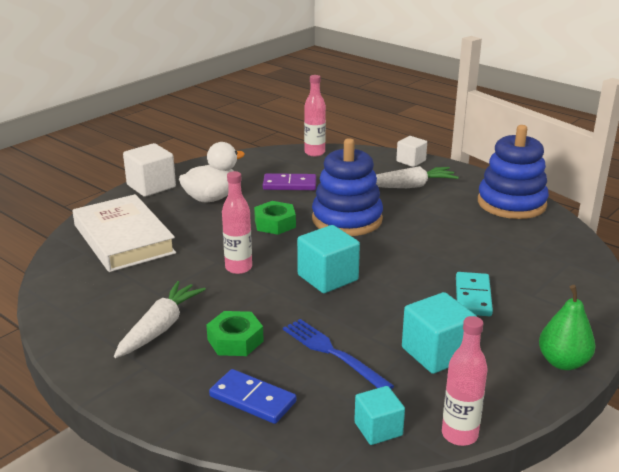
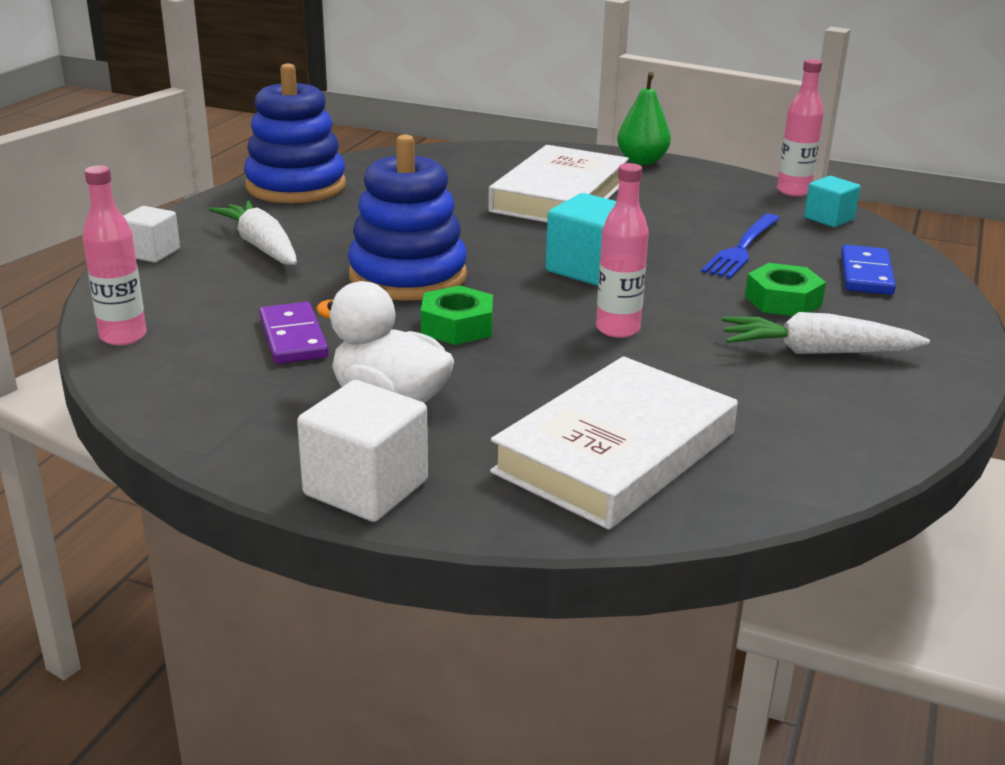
camera: 110 degrees left, 0 degrees up
(436, 353) = (685, 205): turquoise cube -> none
(473, 297) = (559, 196): turquoise domino -> white book

